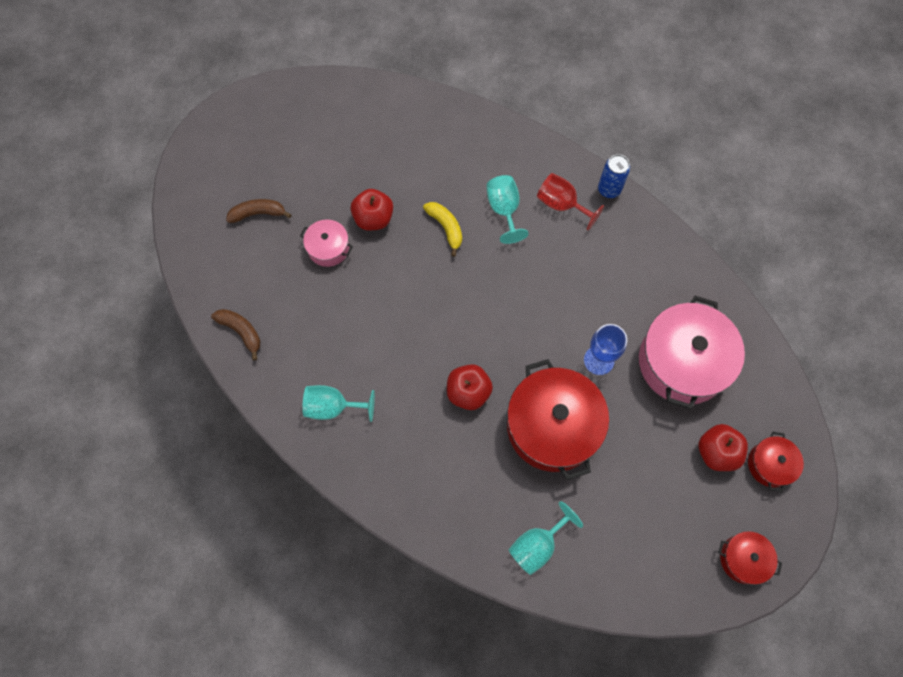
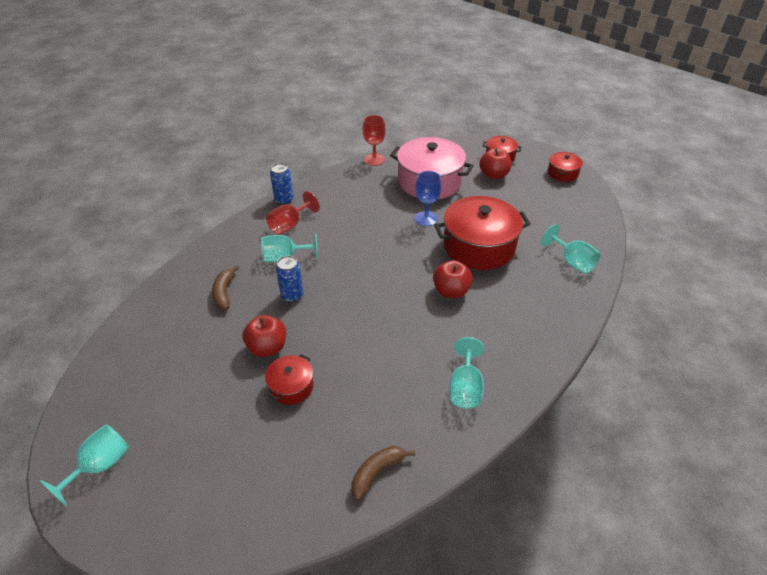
camera: 85 degrees left, 25 degrees down
(247, 124) = (100, 465): none -> turquoise goblet
(258, 214) = (230, 454): brown banana -> brown banana (224, 293)
(328, 248) = (291, 386): pink pot -> red pot
(446, 228) = (292, 295): yellow banana -> blue can
(721, 285) = (374, 160): none -> red goblet

